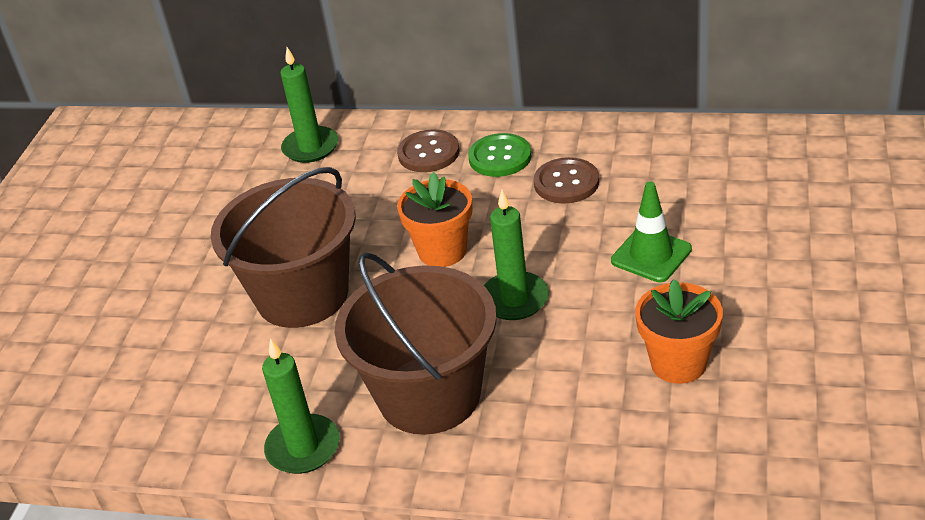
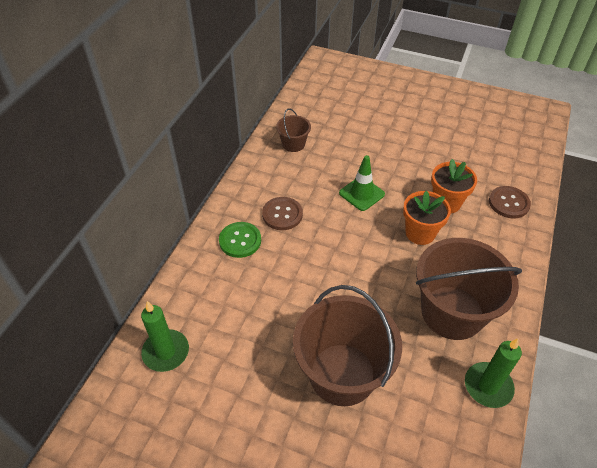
camera: 85 degrees left, 10 degrees up
(428, 153) = (215, 278): brown button -> brown button (508, 203)
(442, 251) = (324, 286): orange flower pot -> orange flower pot (420, 233)
(514, 299) = (380, 258): green candle -> none
(734, 158) = (293, 144): none -> brown bucket

